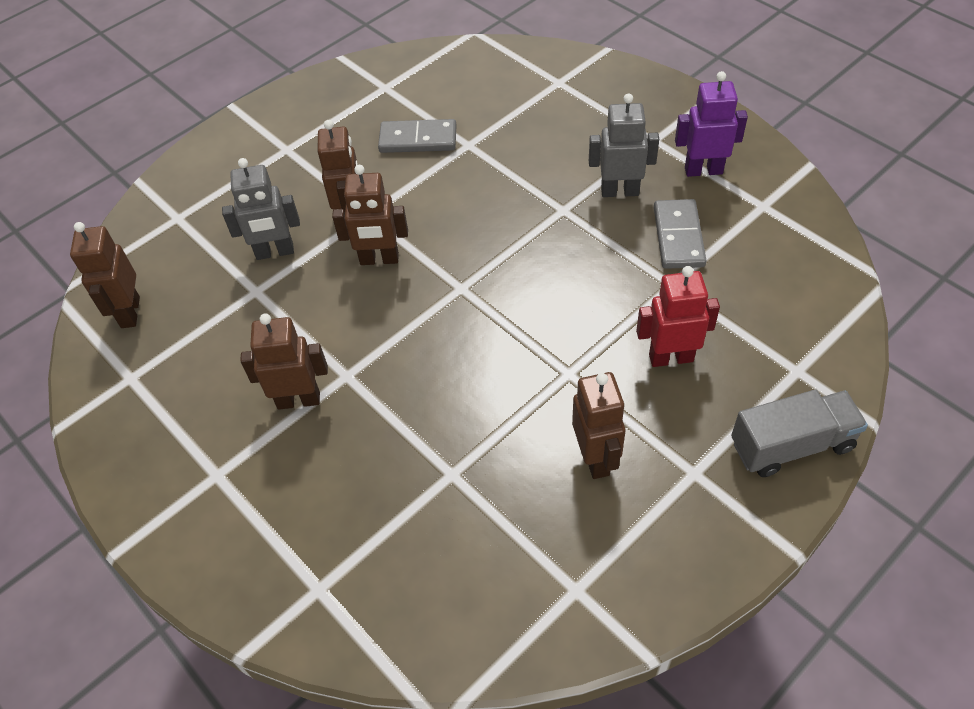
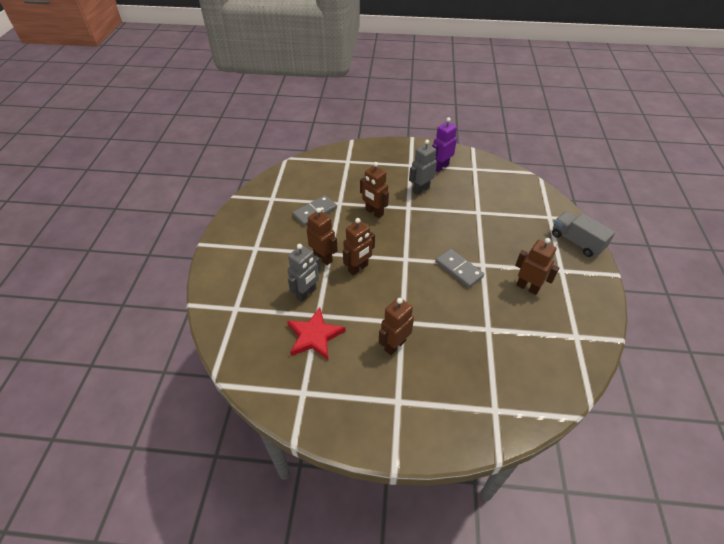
camera: 45 degrees left, 5 degrees down
(129, 312) = (265, 364): brown robot -> brown robot (374, 212)
(220, 316) = (314, 336): none -> red star
(671, 357) = (508, 237): red robot -> none
(678, 237) = (460, 194): grey domino -> grey domino (459, 269)
(791, 445) = (576, 241): grey truck -> grey truck turned 75 degrees counterclockwise

